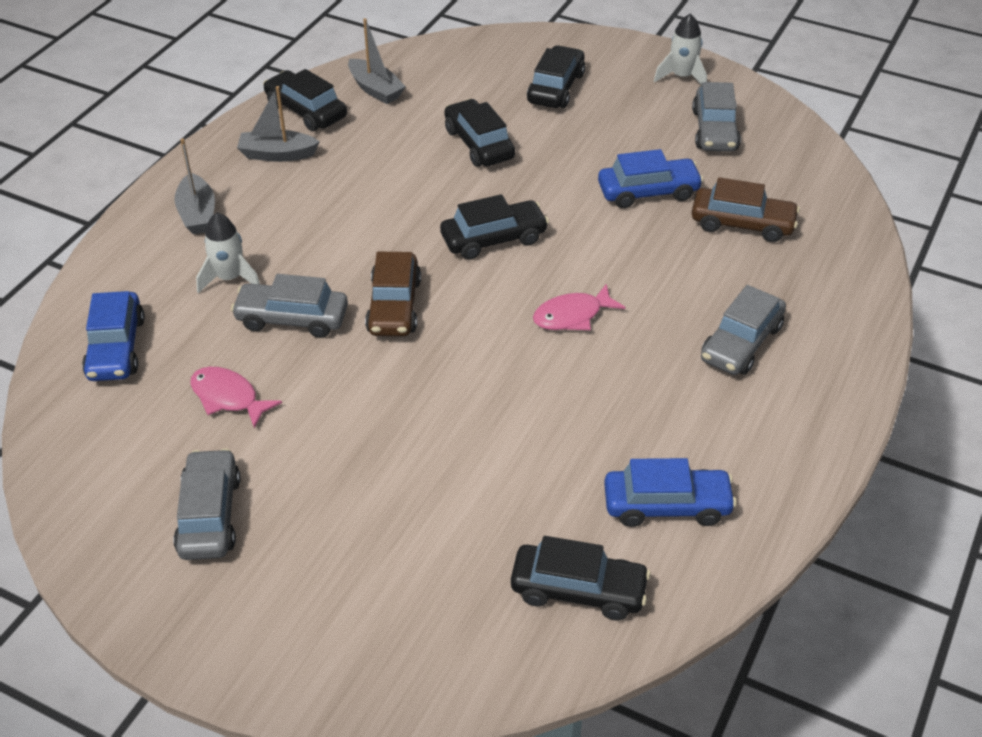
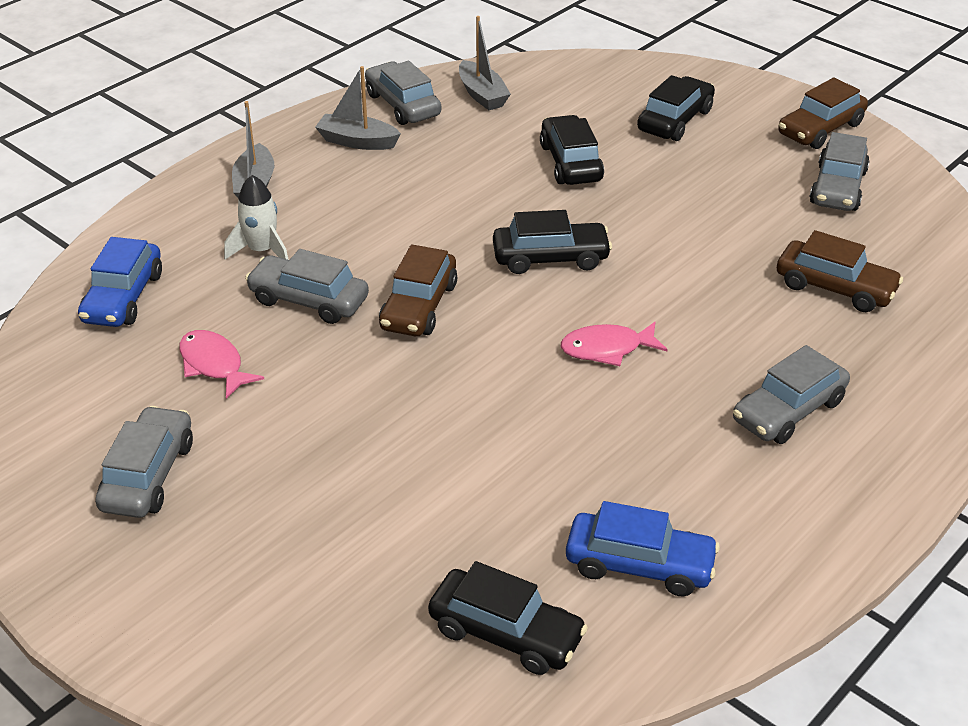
camera: 15 degrees right, 5 degrees down
(306, 111) = (403, 105): black car -> grey car
(648, 192) = (739, 238): blue car -> none
(682, 77) = (820, 129): white rocket -> brown car

